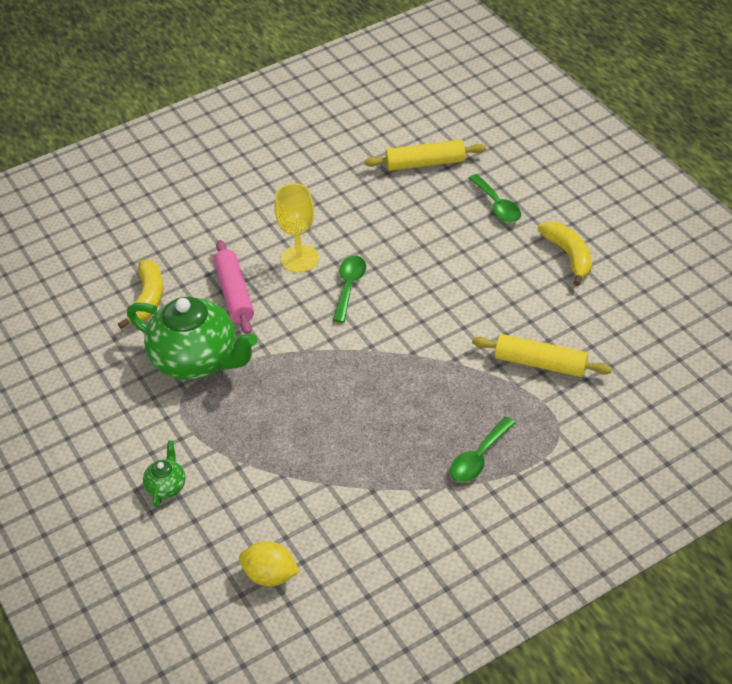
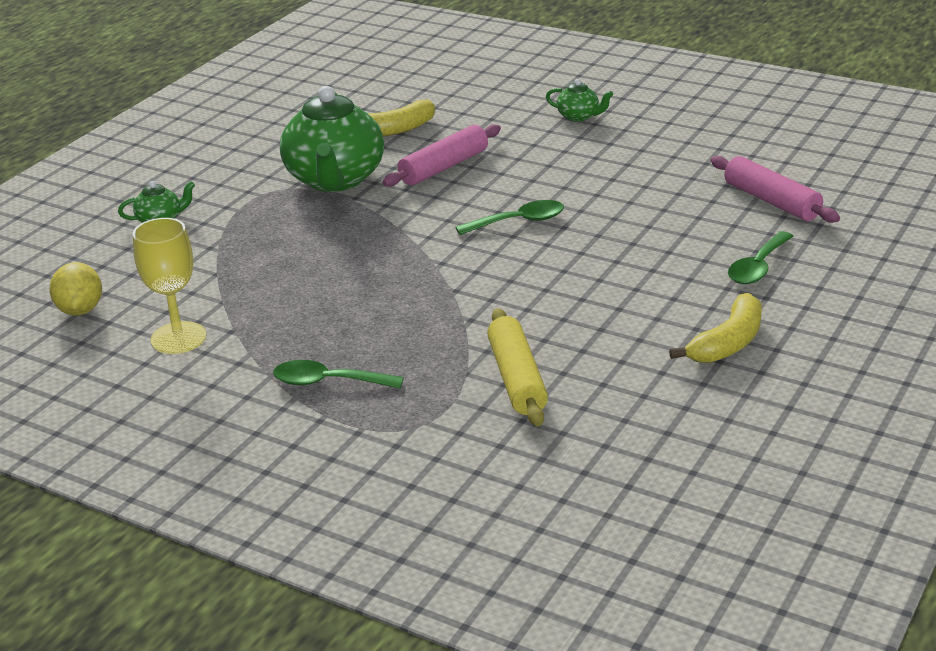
camera: 60 degrees right, 15 degrees down
(226, 196) = (579, 116): none -> green teapot
(299, 258) = (531, 182): yellow goblet -> yellow goblet (178, 338)
(425, 163) = (771, 201): yellow rolling pin -> pink rolling pin

